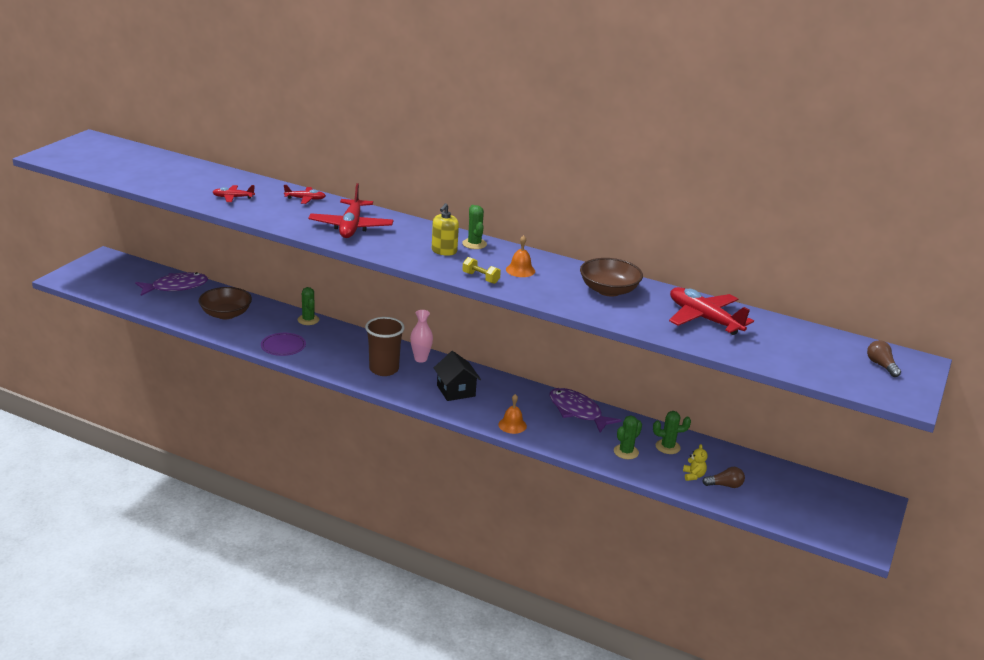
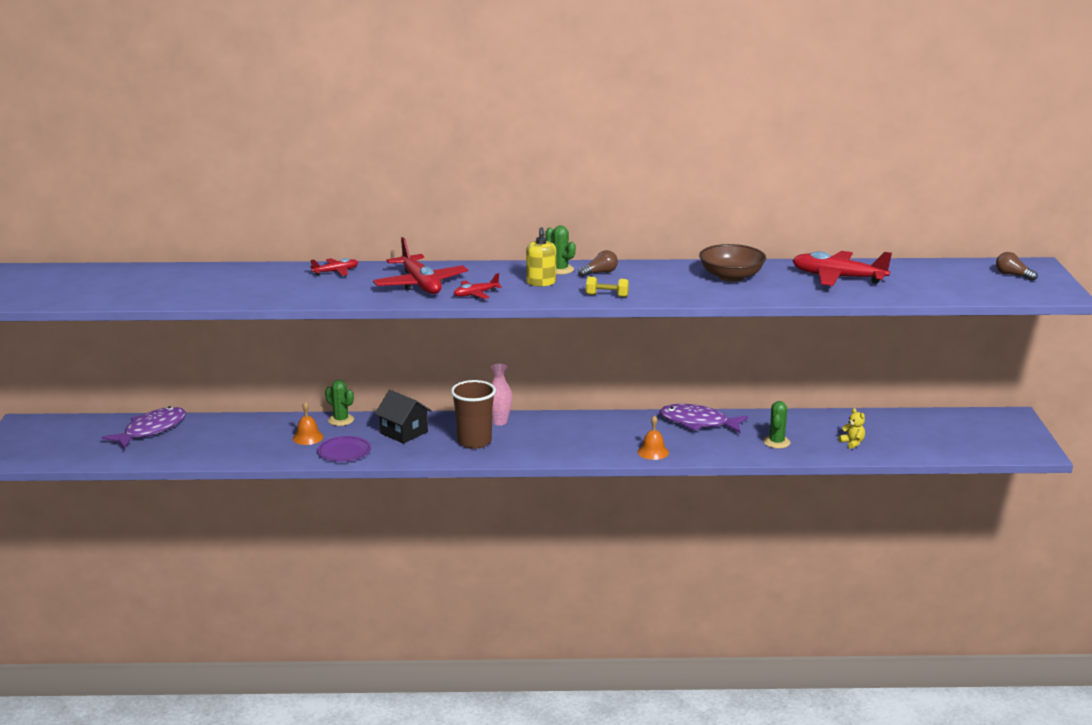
camera: 25 degrees left, 5 degrees down
(226, 314) = (243, 440): brown bowl -> none
(233, 197) = (257, 288): red plane -> red plane (475, 294)
(456, 391) = (567, 439): black house -> black house (404, 432)
(520, 270) = (633, 280): orange bell -> orange bell (308, 437)
(667, 447) = (806, 427): green cactus -> none
(725, 485) = (885, 442): brown light bulb -> brown light bulb (600, 273)

